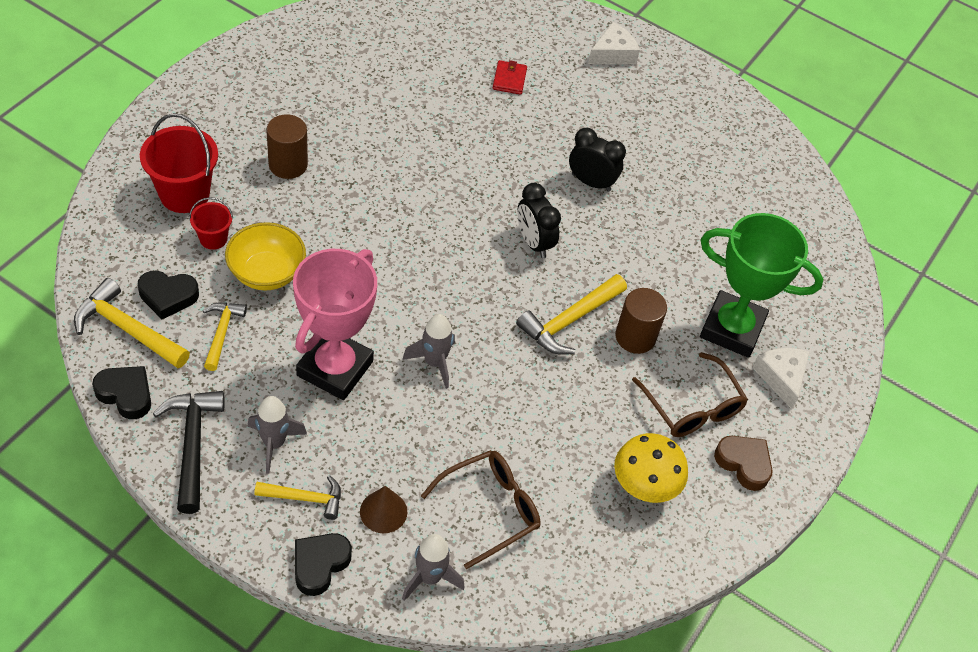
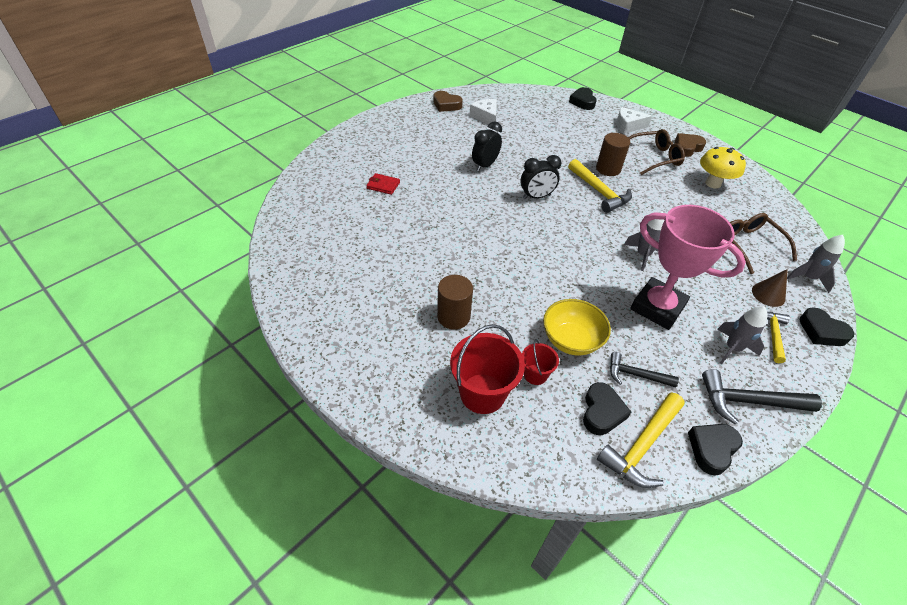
camera: 75 degrees left, 5 degrees down
(222, 333) = (636, 375): yellow hammer -> black hammer
(613, 54) = (370, 138): white cheese -> white cheese (485, 117)
(732, 328) = (597, 135): green trophy -> none
(739, 129) = (446, 105): none -> brown heart
(836, 313) = (582, 102): none -> black heart

